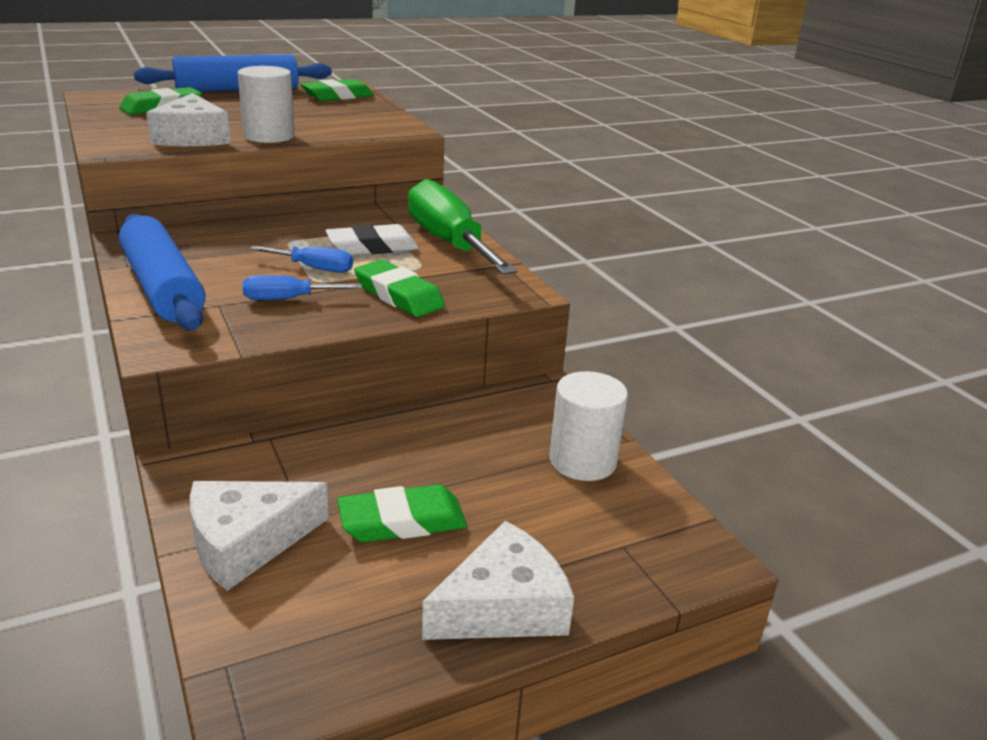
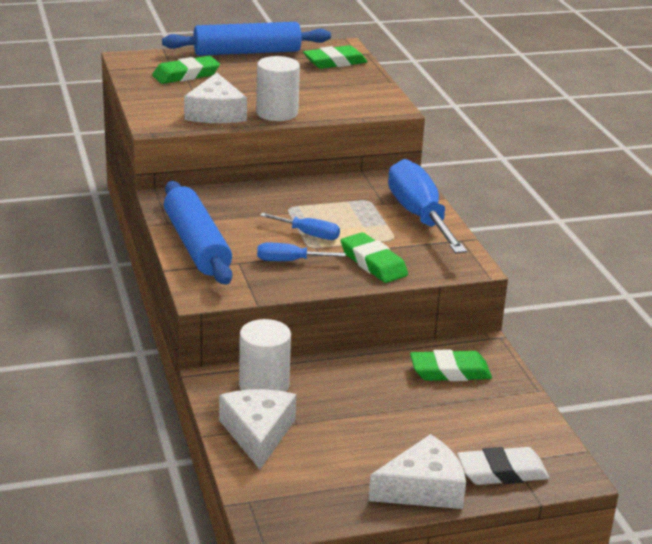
camera: 10 degrees right, 0 degrees up
(246, 542) = (258, 433): white cheese -> white cheese turned 105 degrees clockwise
(372, 247) = (355, 216): white eraser -> white eraser (502, 472)
(402, 521) = (362, 431): green eraser -> green eraser (450, 371)
(449, 243) = (419, 216): green screwdriver -> blue screwdriver
(582, 461) = (499, 402): white cylinder -> white cylinder (264, 385)

